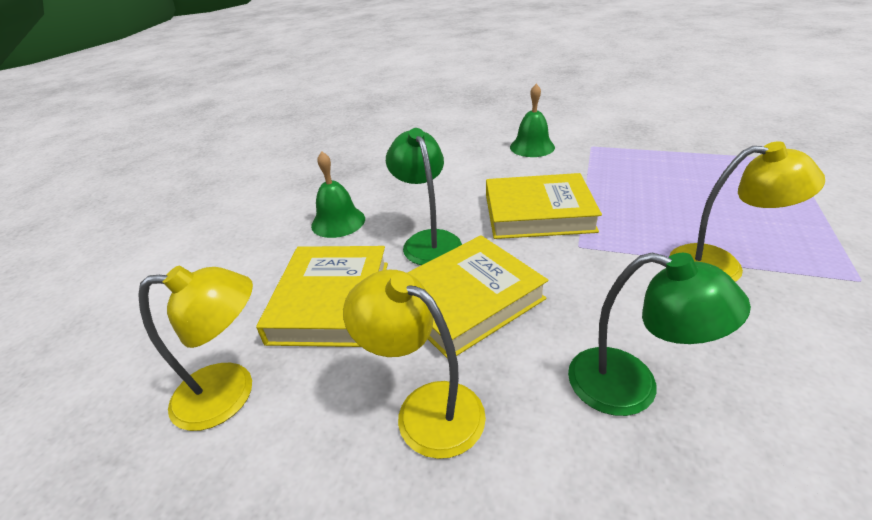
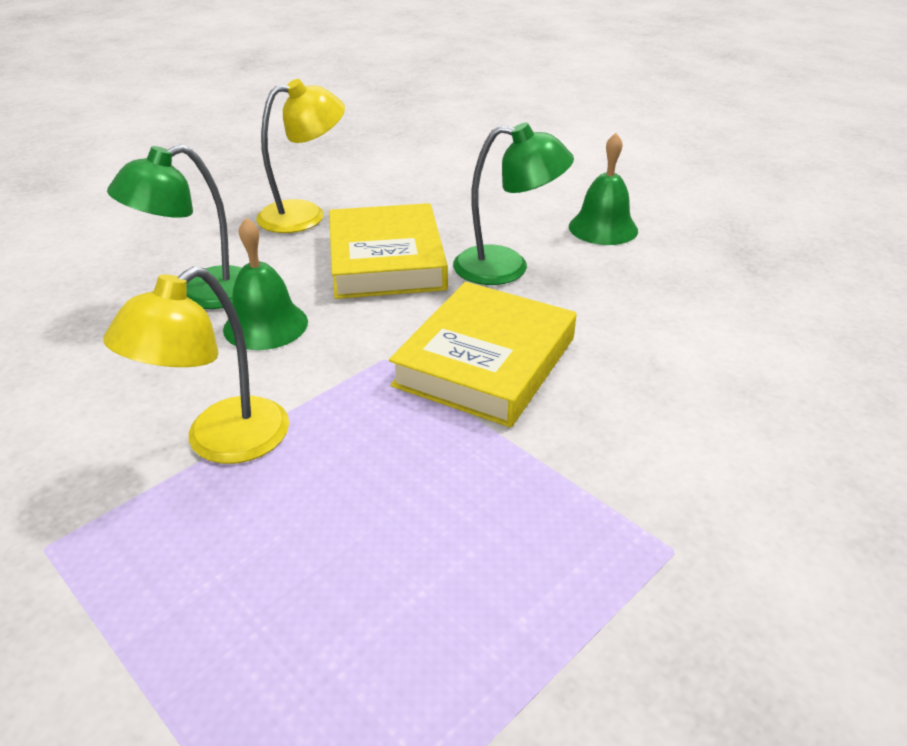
camera: 115 degrees right, 0 degrees up
(230, 393) = (407, 161): yellow lamp -> none
(331, 301) = (463, 204): yellow book -> none
(532, 147) = (724, 460): green bell -> green bell (265, 325)

